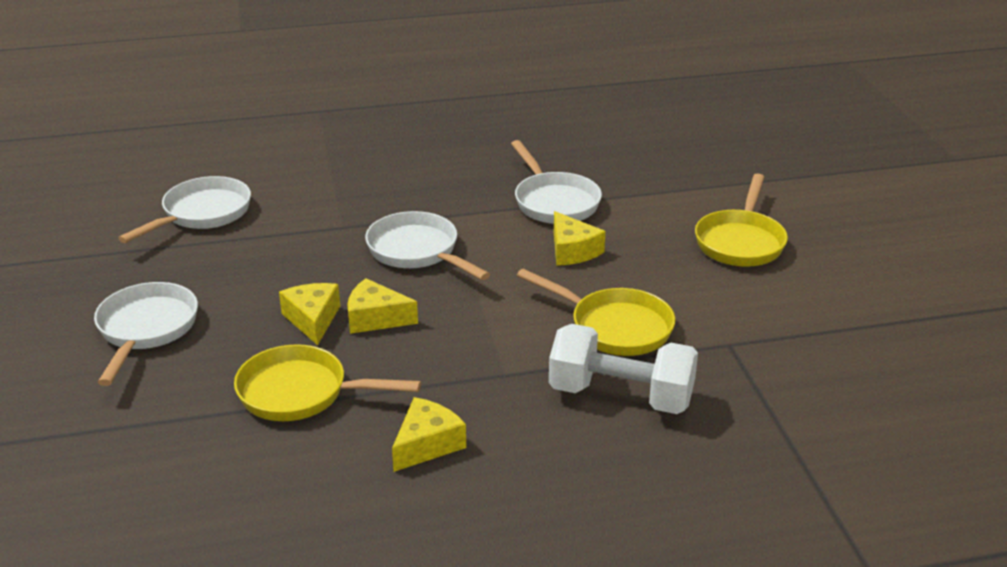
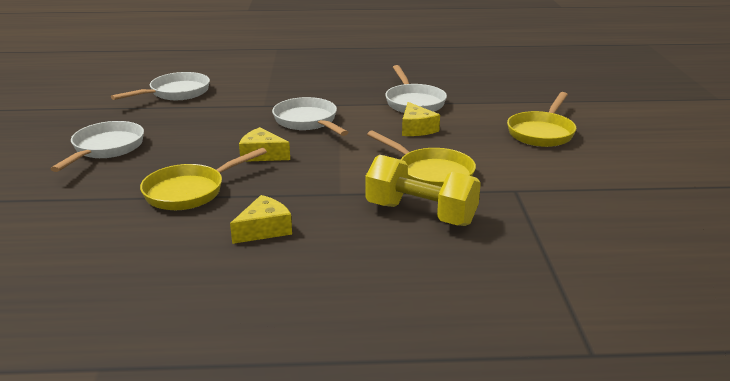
camera: 10 degrees right, 5 degrees down
(301, 393) = (190, 191): yellow pan -> yellow pan turned 60 degrees counterclockwise
(313, 319) = (219, 152): yellow cheese -> none
(621, 396) = (420, 214): white dumbbell -> yellow dumbbell

